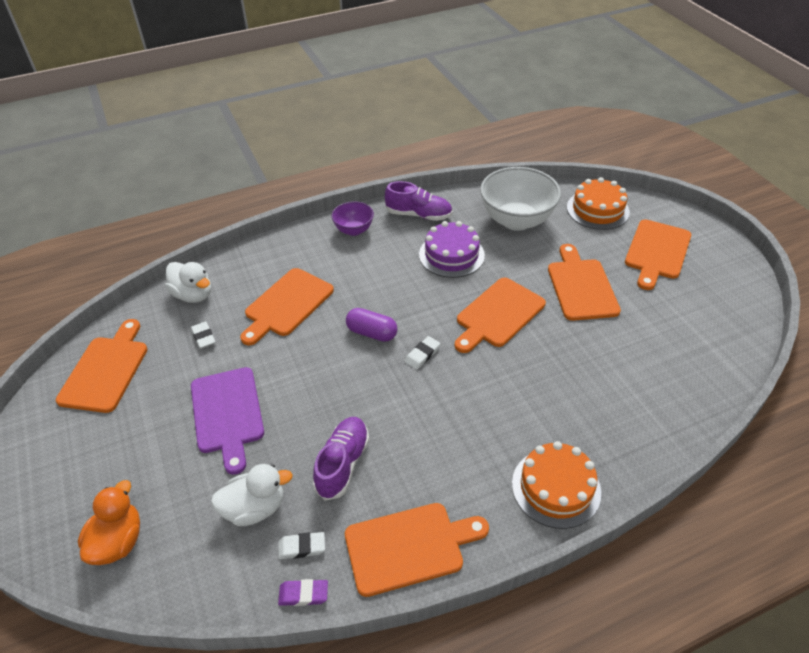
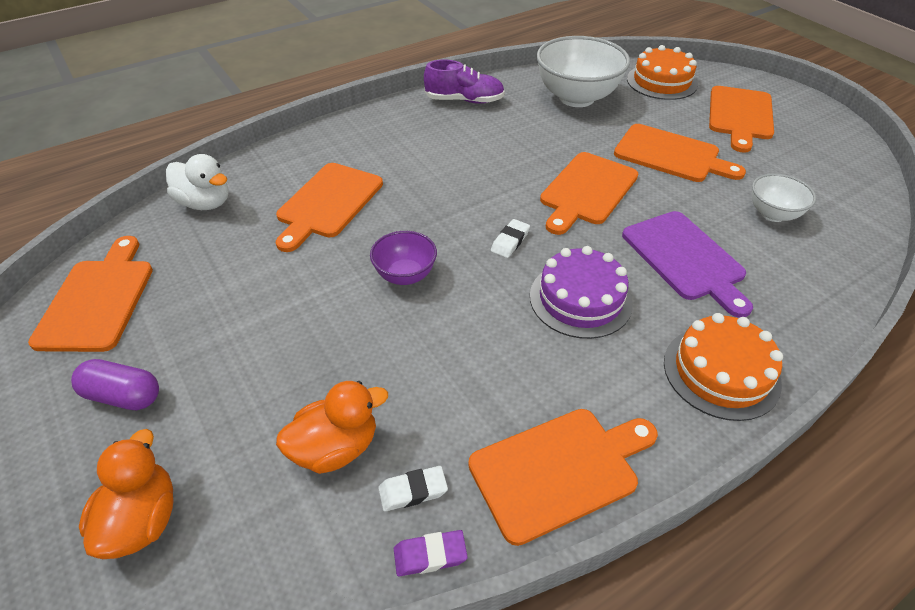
camera: 10 degrees left, 0 degrees up
(203, 337) = (227, 248): white eraser -> none
(227, 414) = (275, 334): purple cutting board -> purple cutting board (685, 259)
(255, 508) = (336, 448): white duck -> orange duck
(343, 463) = (443, 376): purple shoe -> none
(354, 230) = (392, 121): purple bowl -> purple bowl (405, 275)
(372, 333) = (441, 224): purple capsule -> purple capsule (123, 396)
(451, 255) = (514, 136): purple cake -> purple cake (580, 299)
(581, 286) = (671, 155): orange cutting board -> orange cutting board turned 135 degrees clockwise
(649, 353) = (773, 214): none -> white bowl

